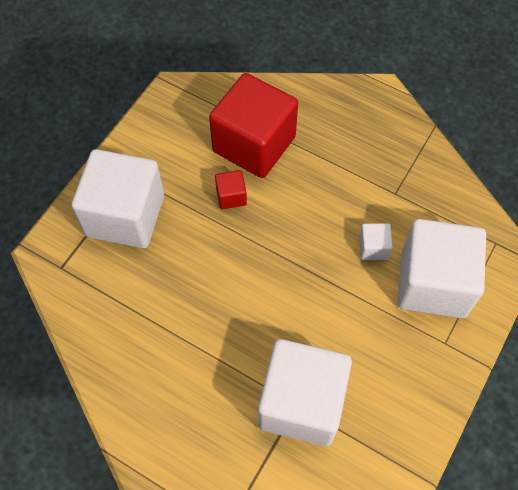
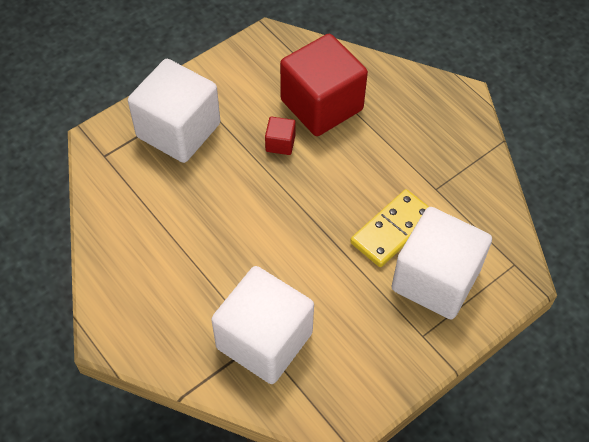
camera: 20 degrees right, 5 degrees down
(373, 248) = (392, 230): white cube -> yellow domino

